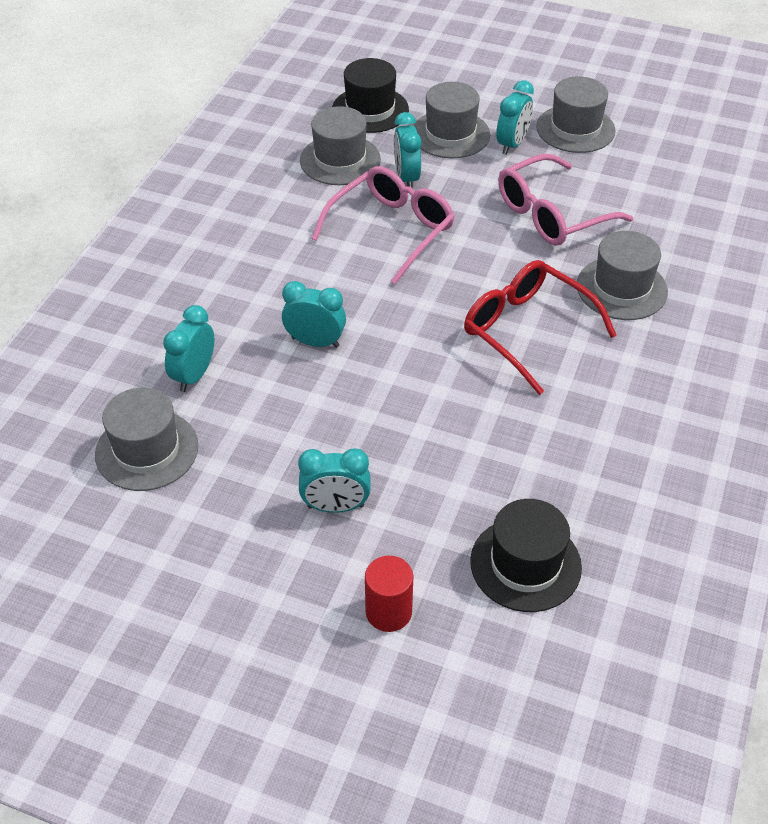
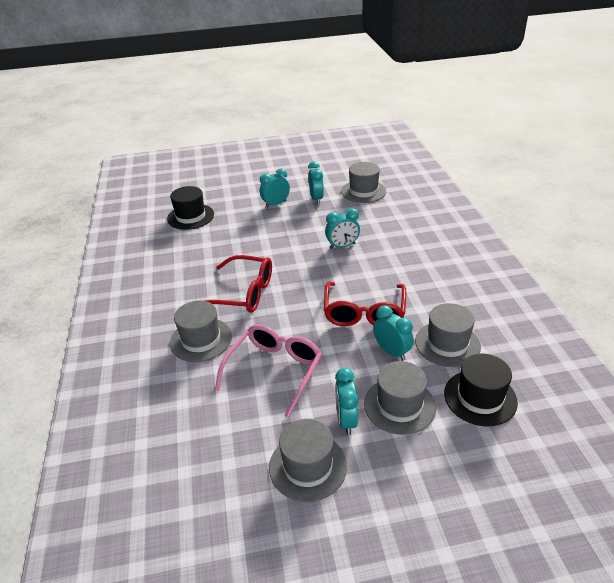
camera: 150 degrees right, 10 degrees down
(194, 375) = (378, 215): turquoise clock -> turquoise clock (316, 198)
(388, 612) = (232, 190): red cylinder -> none
(392, 230) = (364, 313): pink glasses -> red glasses

